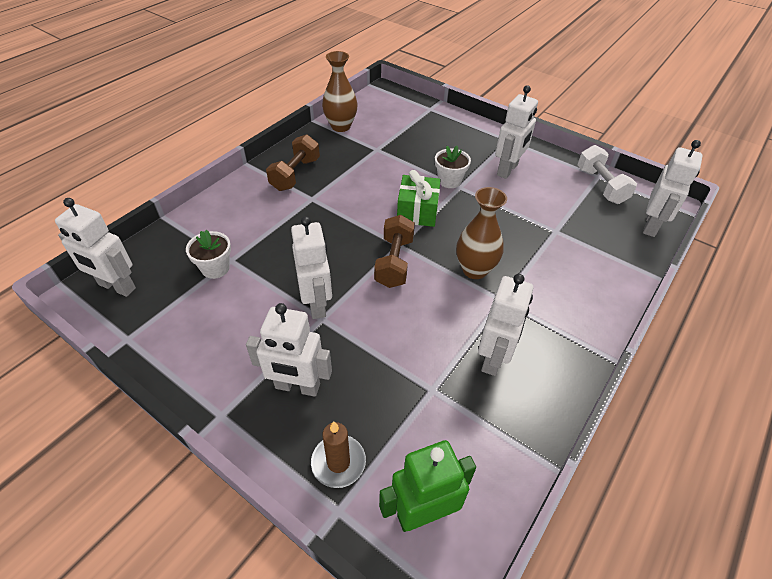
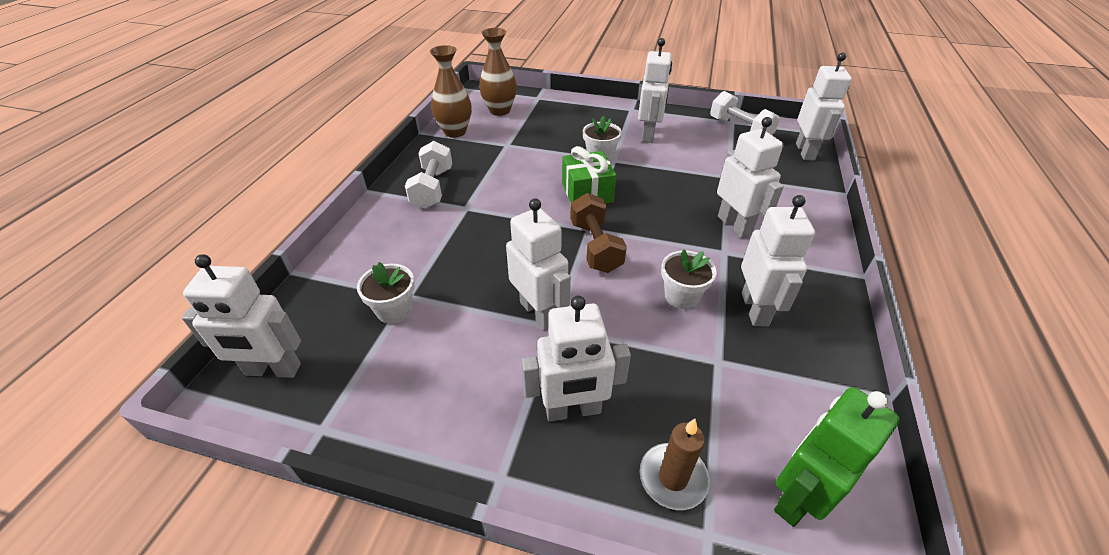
camera: 20 degrees left, 5 degrees down
(295, 174) = (432, 188): brown dumbbell -> white dumbbell
(438, 326) = (681, 296): none -> white flower pot
(474, 270) = (679, 231): brown vase -> brown vase (500, 111)
(528, 278) = (734, 225): none -> white robot

